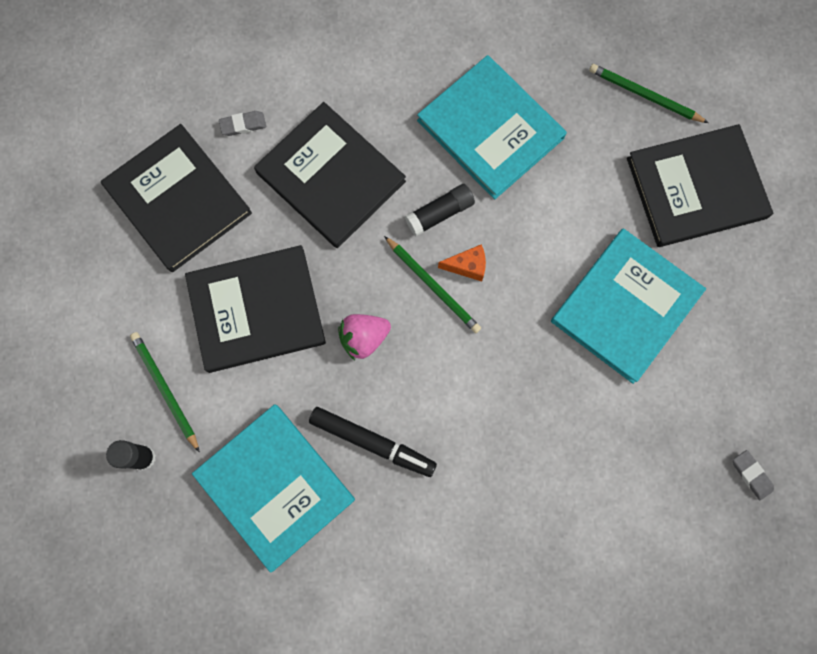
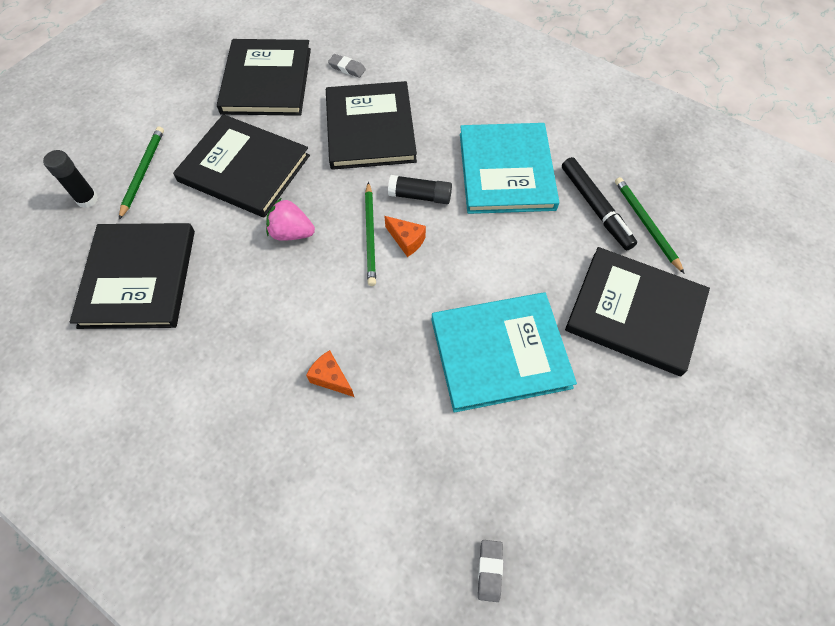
camera: 40 degrees right, 15 degrees down
(275, 486) = (138, 278): turquoise book -> black book
(372, 442) = (227, 301): black marker -> black marker (595, 208)
(519, 434) = (331, 378): none -> orange cheese

